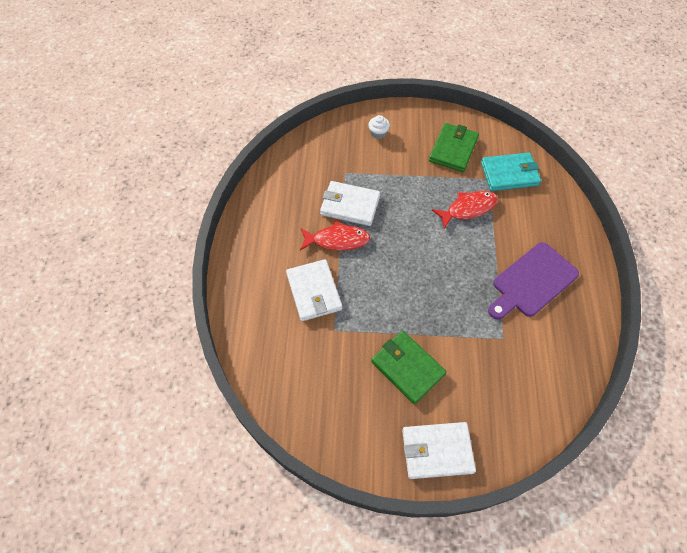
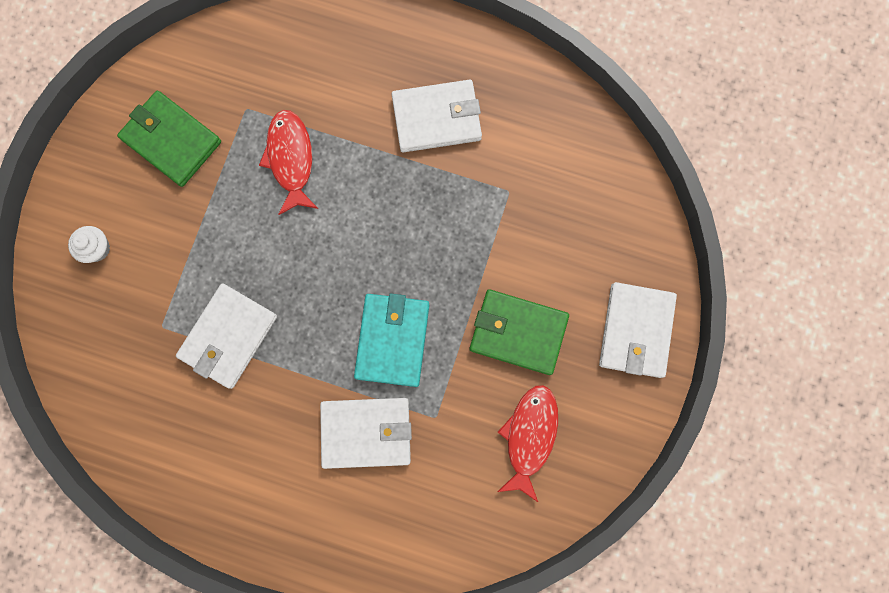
camera: 75 degrees left, 20 degrees up
(337, 240) = (287, 373): red fish -> red fish (529, 436)
(407, 368) = (518, 332): green wallet -> green wallet turned 45 degrees clockwise
(509, 174) = (247, 74): turquoise wallet -> turquoise wallet (392, 340)
(532, 281) = (437, 118): purple cutting board -> white wallet

